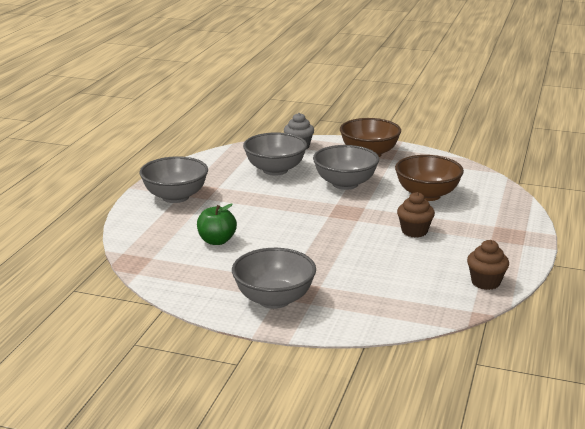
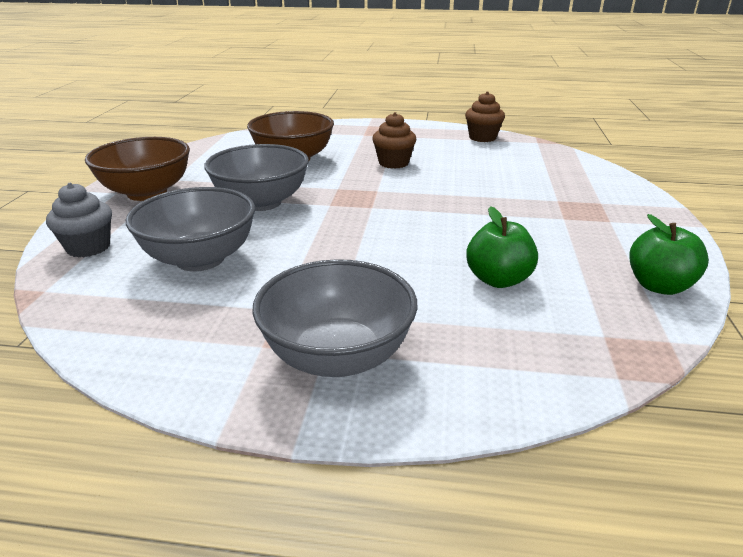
camera: 100 degrees left, 5 degrees up
(185, 287) = (659, 286): none -> green apple
(274, 299) = (616, 221): grey bowl -> none

